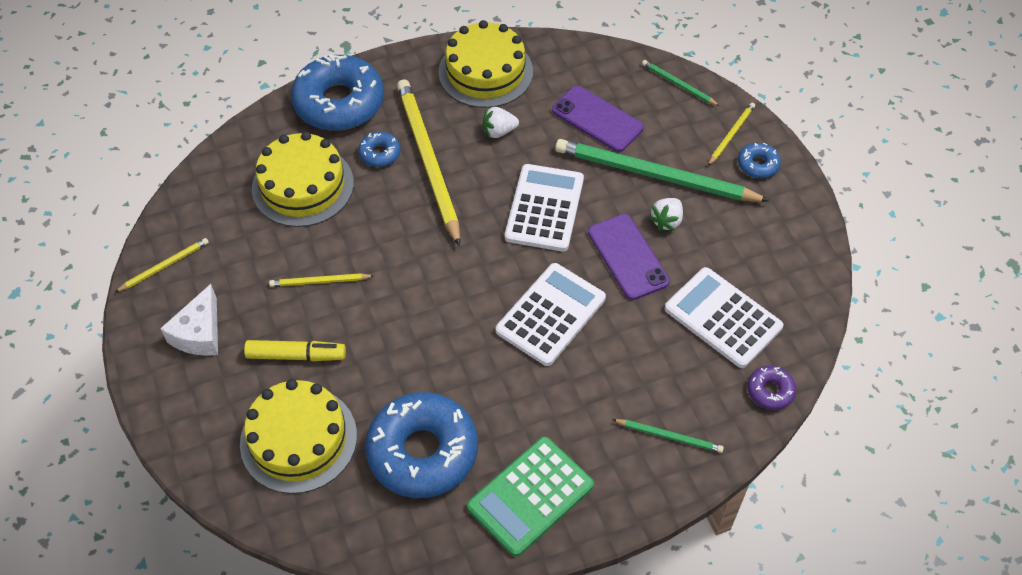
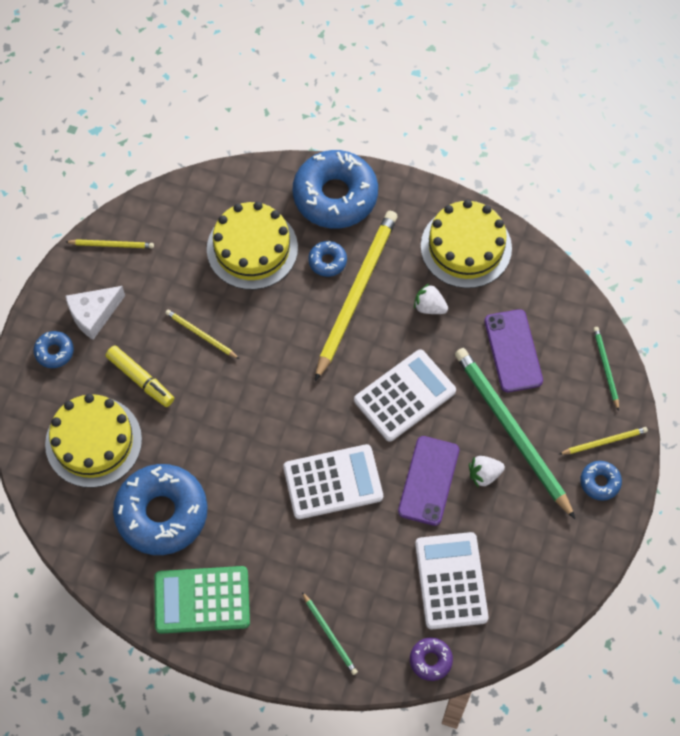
camera: 40 degrees right, 10 degrees up
(187, 390) = (54, 352): none -> blue donut

